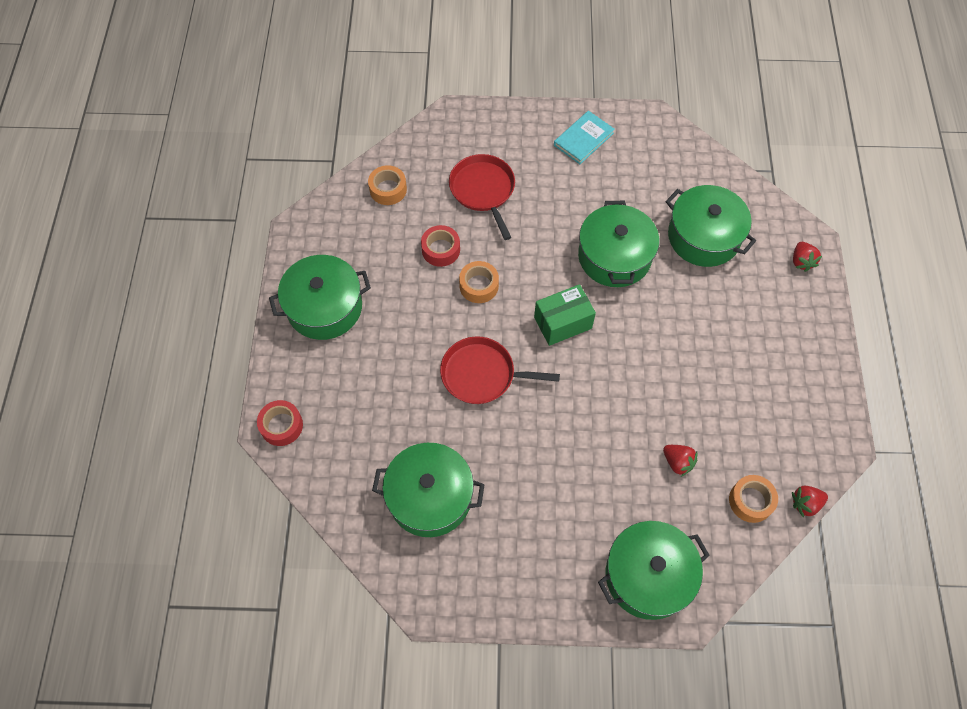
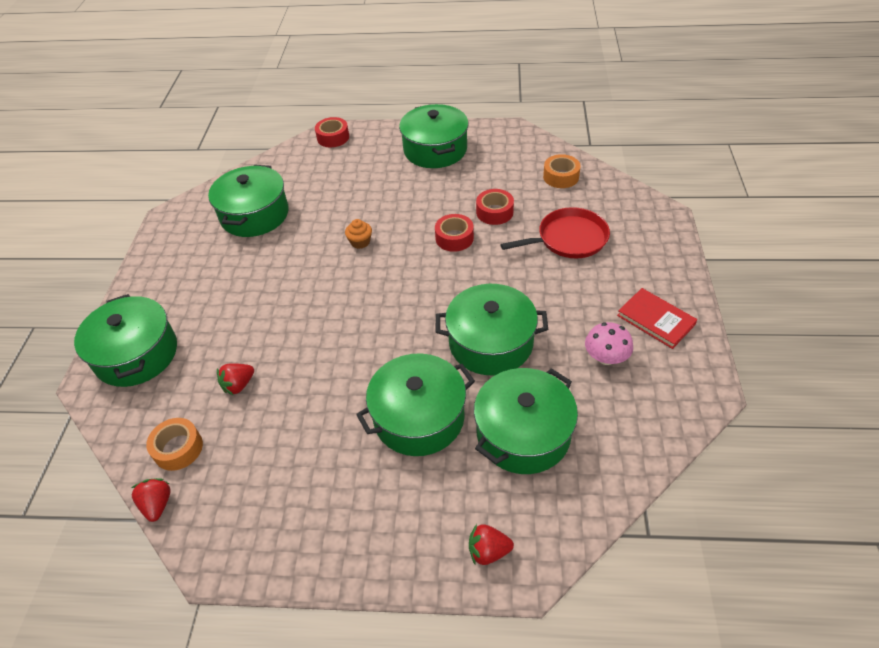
camera: 95 degrees right, 15 degrees down
(479, 286) = (454, 238): orange tape -> red tape
(482, 374) = (360, 242): red pan -> orange cupcake
(563, 323) = (409, 298): green box -> none
(583, 139) = (656, 320): turquoise book -> red book
(625, 177) = (606, 357): none -> pink mushroom
(697, 309) = (419, 417): none -> green pot

